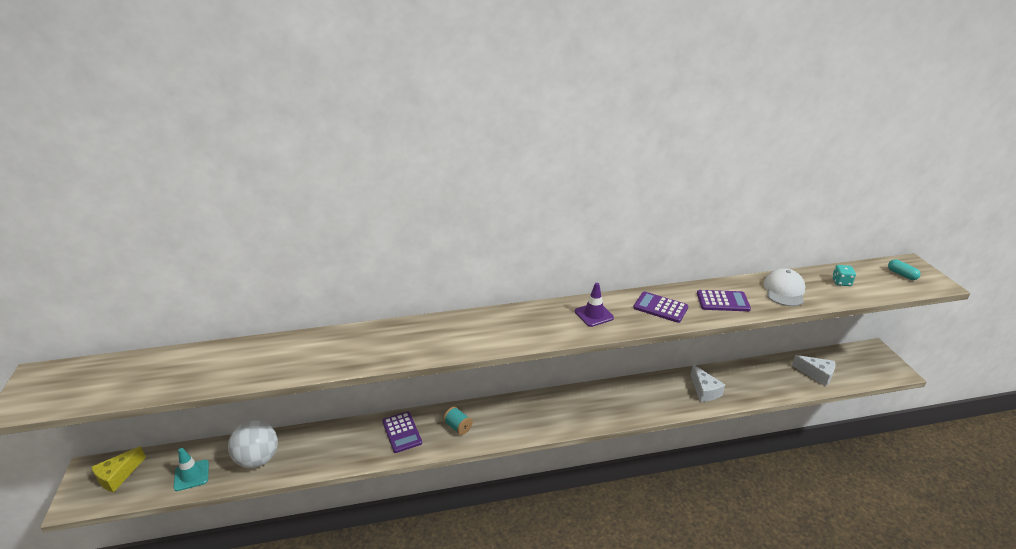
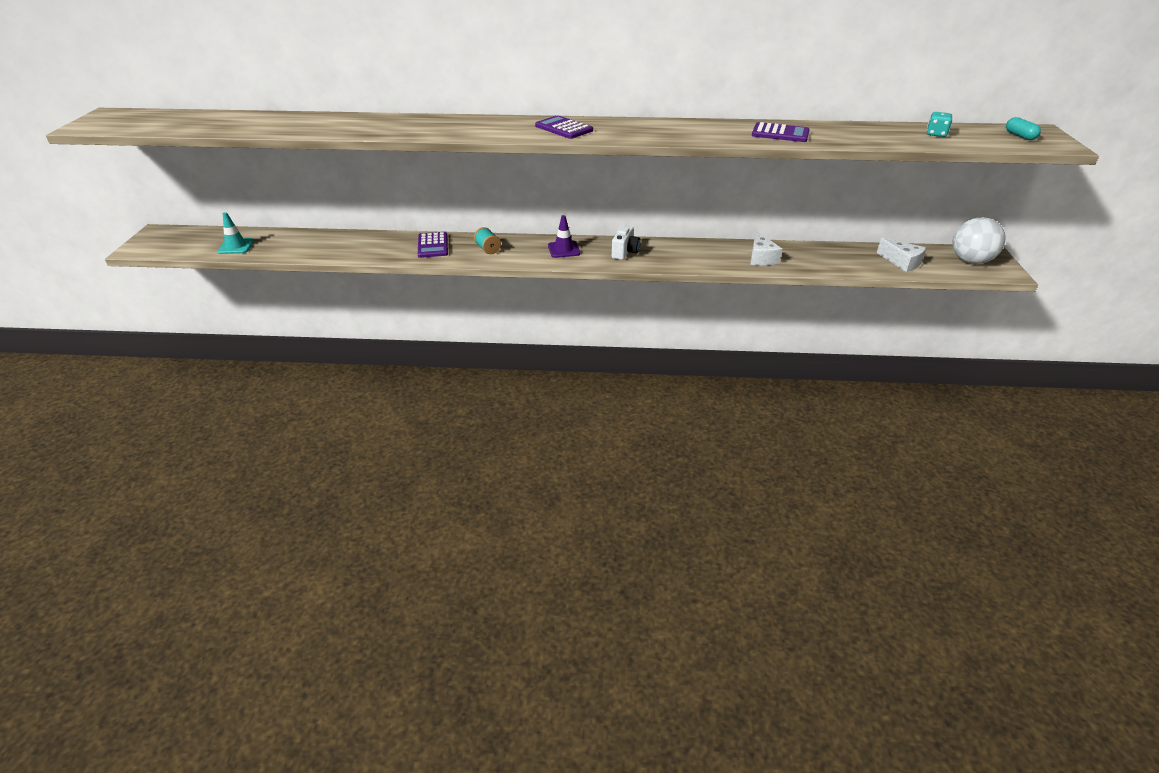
camera: 15 degrees right, 5 degrees up
(118, 476) = (177, 239): yellow cheese -> none
(258, 459) = (296, 245): white ball -> white ball (970, 261)
(586, 406) = (625, 252): none -> white camera
(594, 314) = (630, 129): purple traffic cone -> purple traffic cone (564, 249)
(660, 307) = (706, 131): purple calculator -> purple calculator (564, 128)
(784, 290) = (860, 133): white cap -> none

